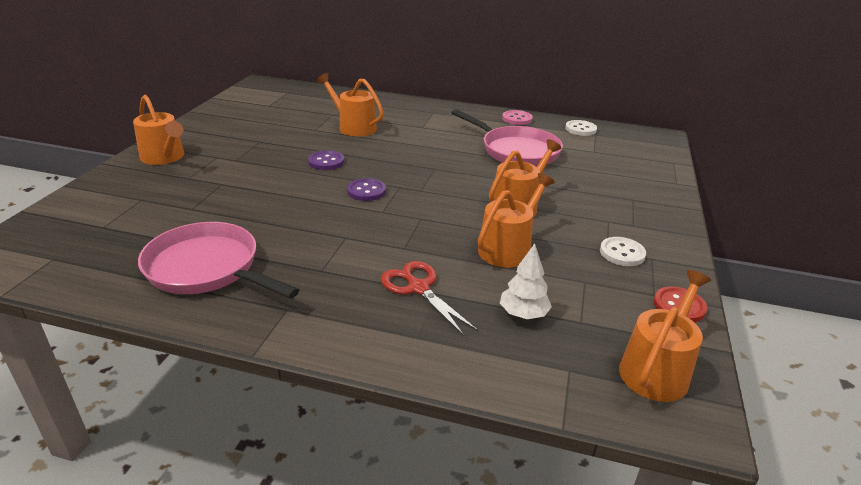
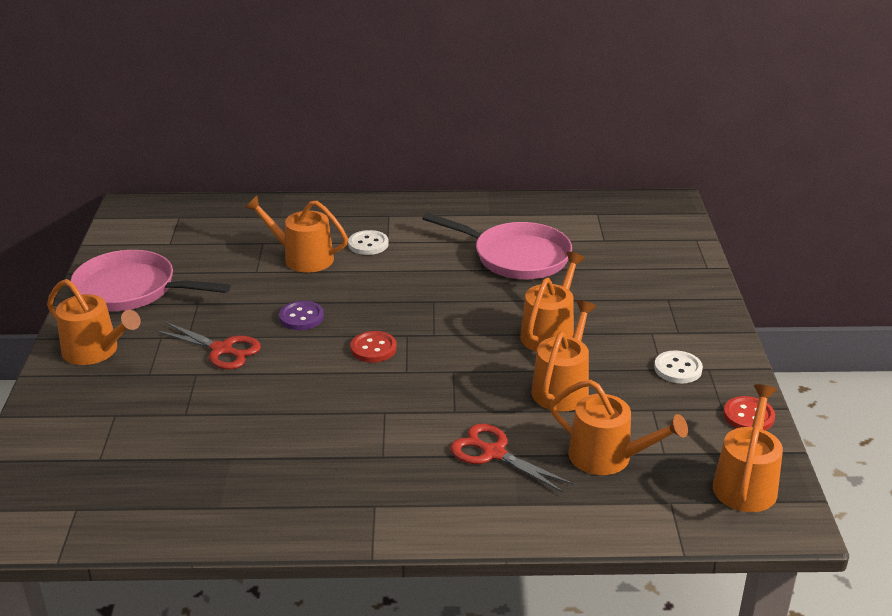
camera: 15 degrees left, 0 degrees up
(208, 269) = (260, 481): pink pan -> pink pan (132, 290)
(252, 172) = (222, 350): none -> red scissors
(366, 191) = (373, 348): purple button -> red button
(517, 119) = (496, 207): pink button -> none
(523, 314) = (607, 457): white tree -> orange watering can
(580, 129) = (577, 209): white button -> white button (368, 244)

